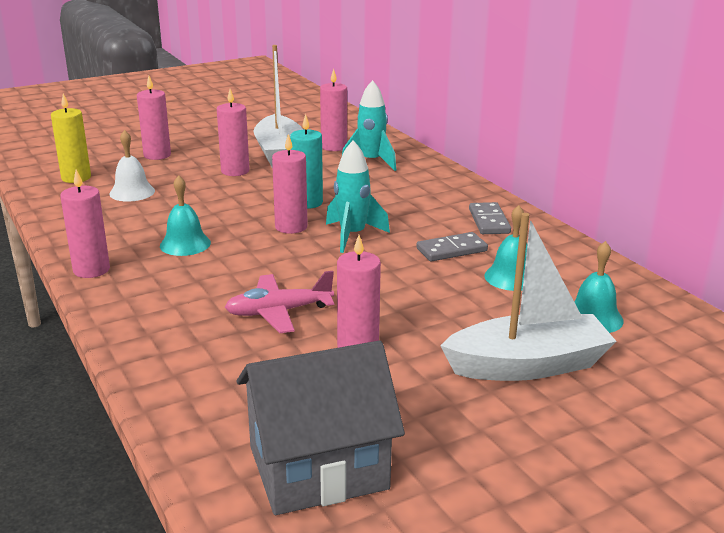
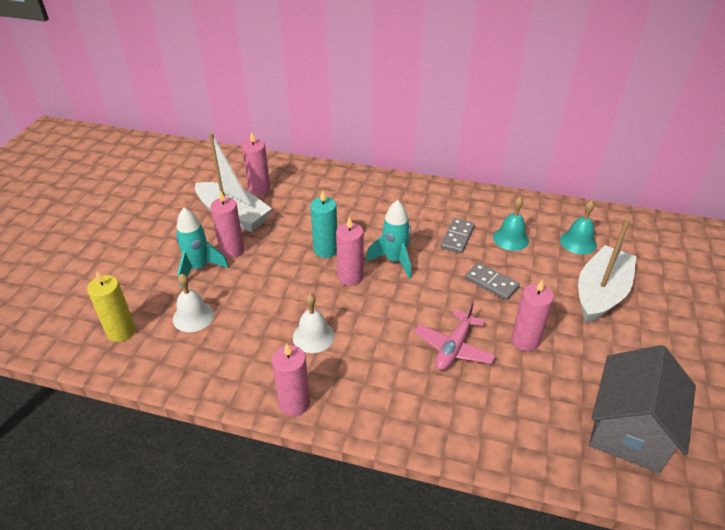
camera: 45 degrees left, 15 degrees up
(157, 155) = (146, 269): pink candle -> none
(185, 244) = (313, 336): turquoise bell -> white bell
(371, 162) = (305, 190): turquoise rocket -> turquoise rocket (199, 268)
(489, 221) = (440, 202): grey domino -> grey domino (491, 283)

